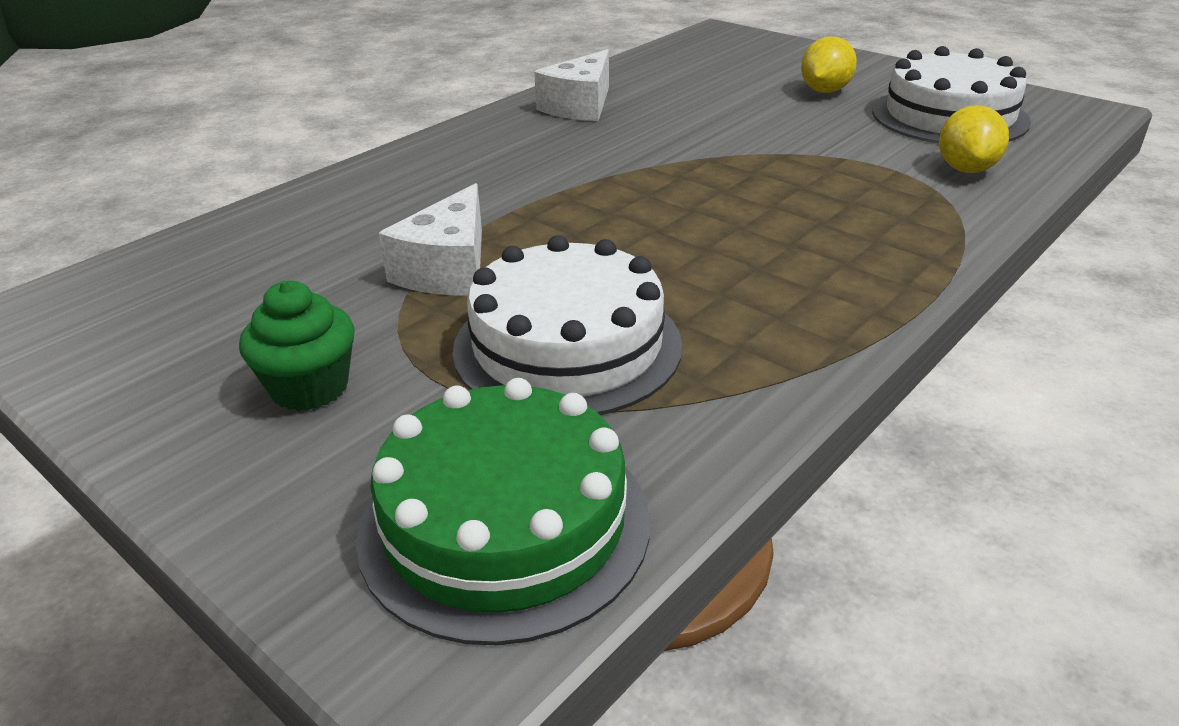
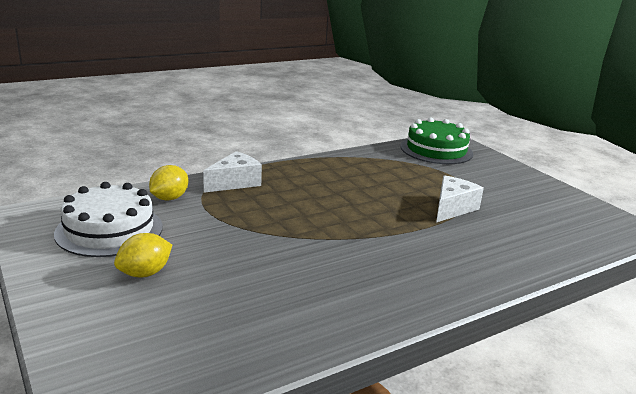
camera: 165 degrees left, 10 degrees down
(310, 387) = (498, 183): green cupcake -> none
(567, 346) = (409, 176): white cake -> none
(580, 106) = (344, 306): white cheese -> white cheese (235, 182)

